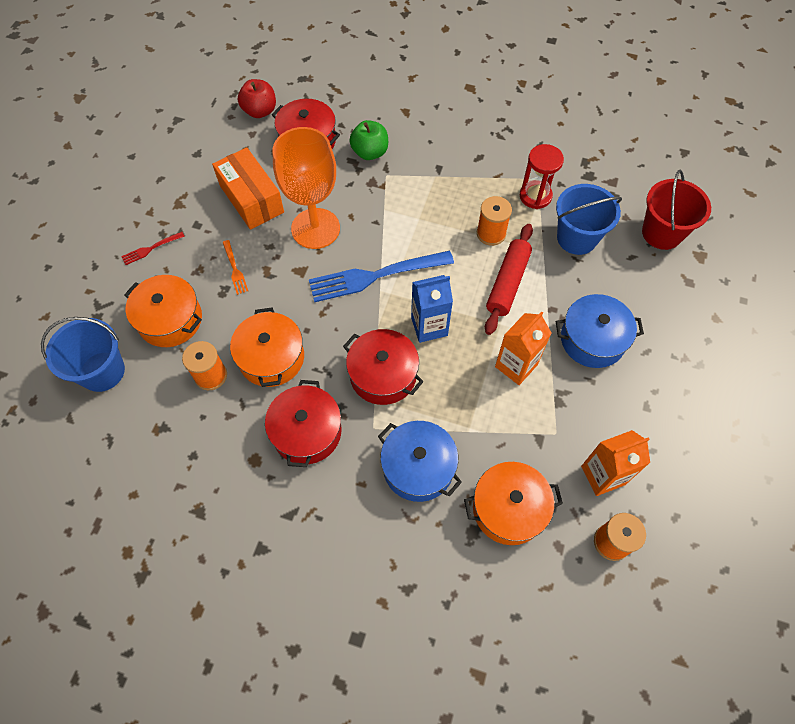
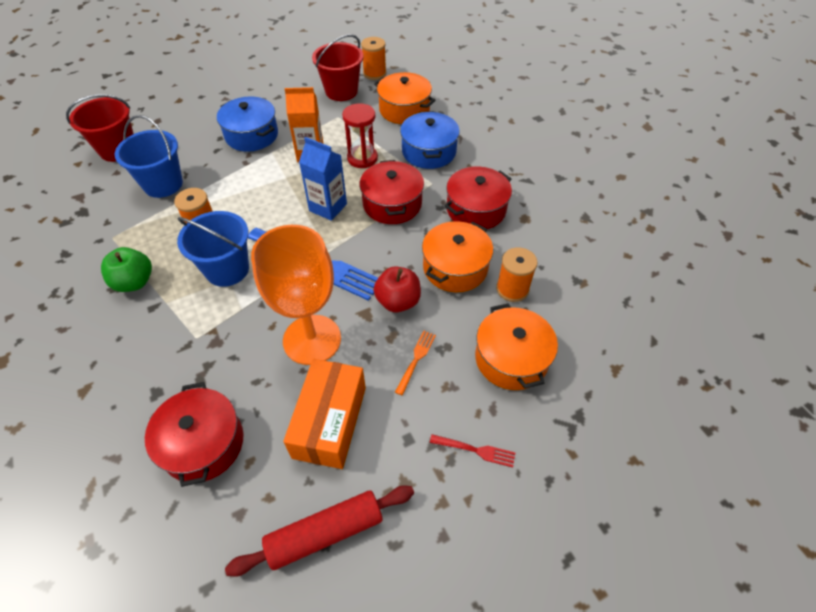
camera: 135 degrees left, 10 degrees down
(102, 371) = (603, 359): blue bucket -> blue bucket (227, 269)
(260, 111) = (193, 543): red apple -> red apple (398, 301)
(370, 152) = (175, 374): green apple -> green apple (134, 282)
(508, 283) = (245, 193): red rolling pin -> red rolling pin (325, 532)
(535, 196) = (135, 228): red hourglass -> red hourglass (362, 158)
(603, 475) = (341, 91): orange carton -> red bucket

